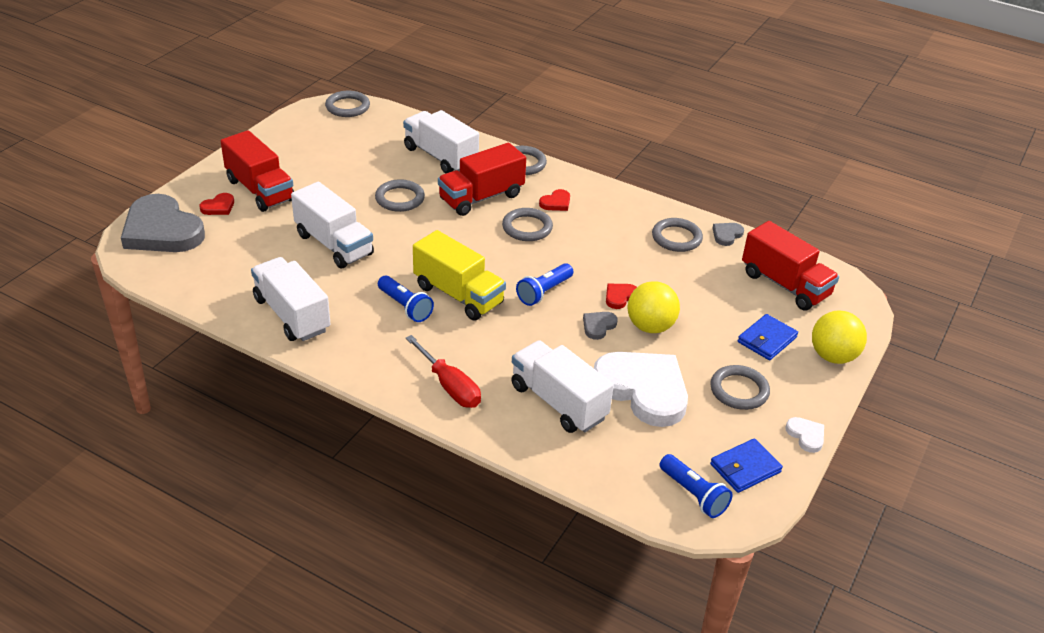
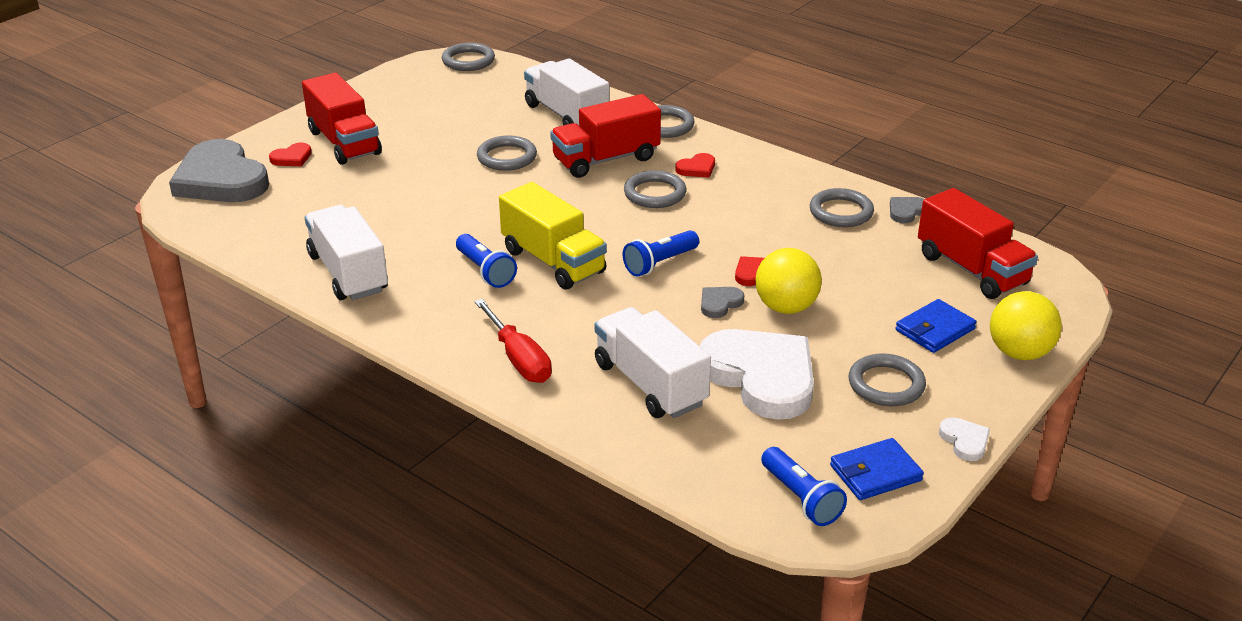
camera: 10 degrees right, 5 degrees down
(334, 244) = (416, 202): white truck -> none

